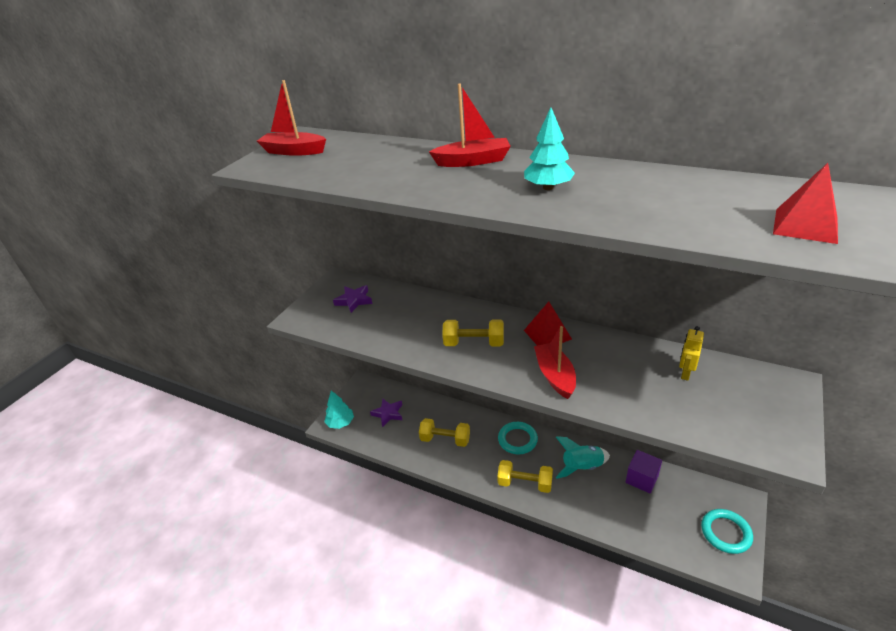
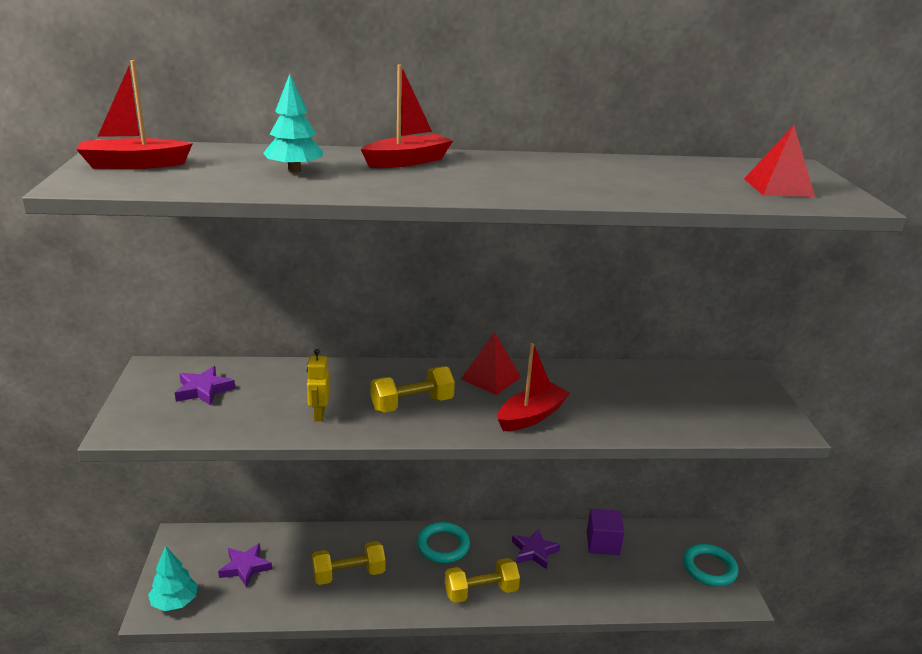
camera: 35 degrees left, 10 degrees down
(548, 187) = (524, 178): turquoise tree -> turquoise tree (294, 170)
(555, 376) = (531, 416): red boat -> red boat turned 90 degrees clockwise
(582, 467) = (534, 551): turquoise rocket -> purple star
(685, 373) = (654, 384): yellow robot -> yellow robot (319, 414)

